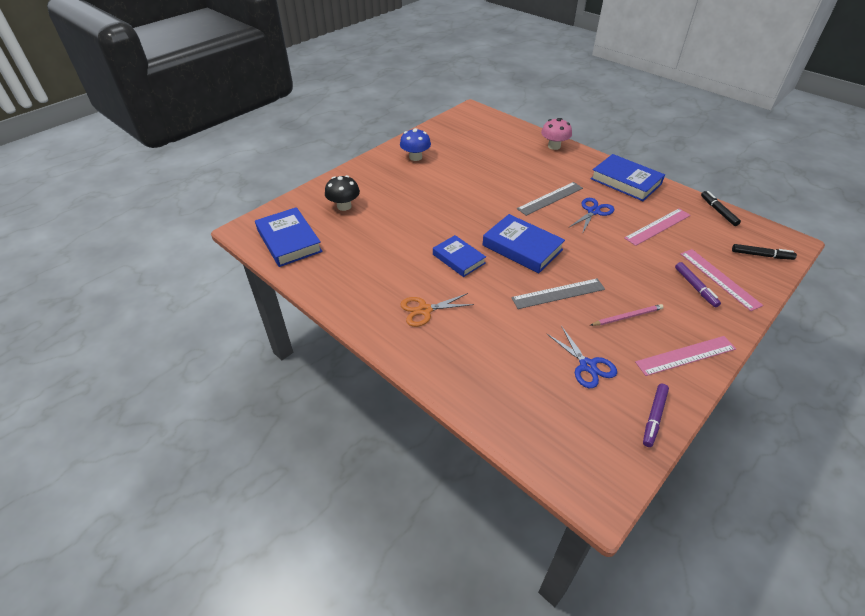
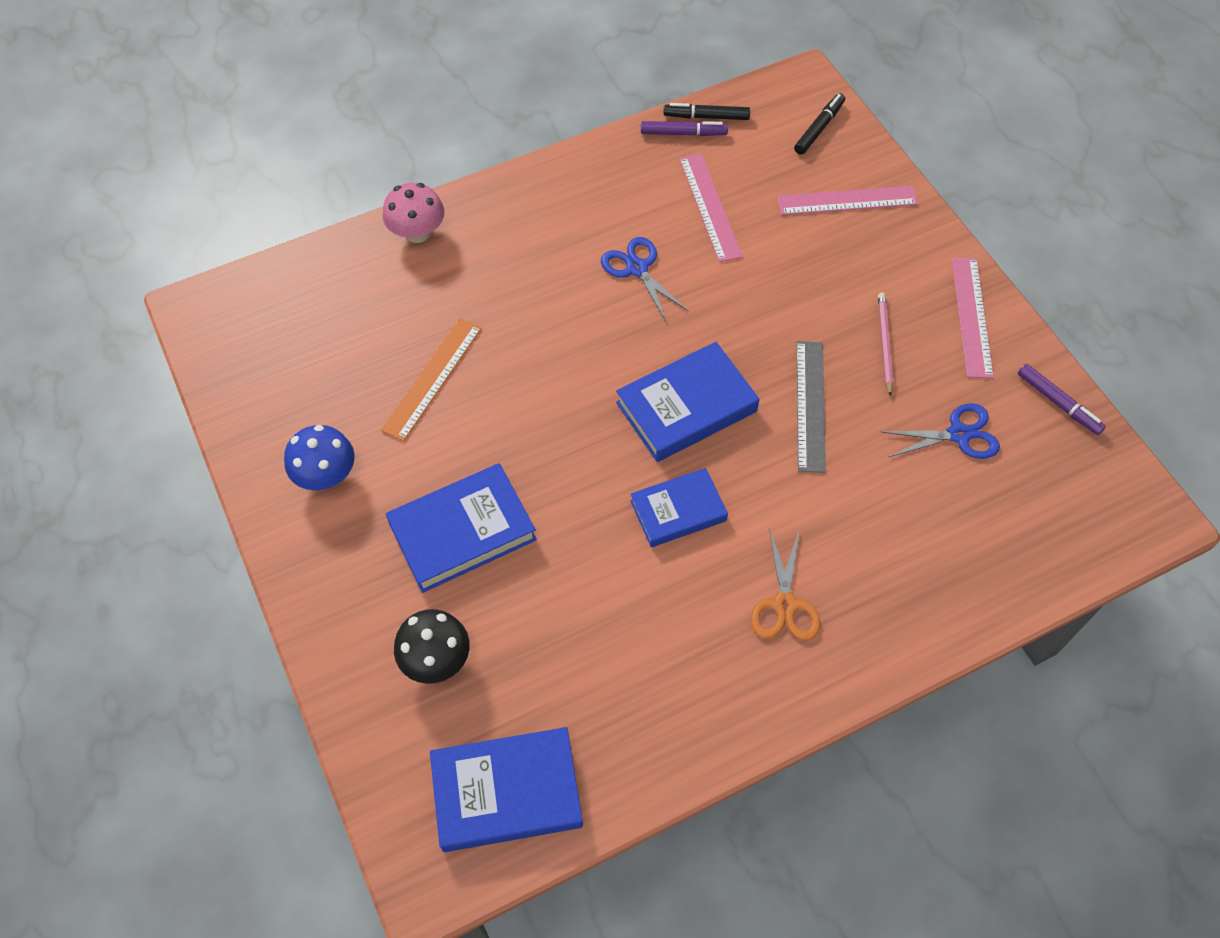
camera: 70 degrees left, 15 degrees up
(481, 170) = (432, 378): none -> orange ruler
(550, 198) = (573, 310): grey ruler -> none
(625, 181) = (577, 186): blue book -> blue book (462, 531)
(695, 287) = (854, 236): purple marker -> purple marker (683, 133)

